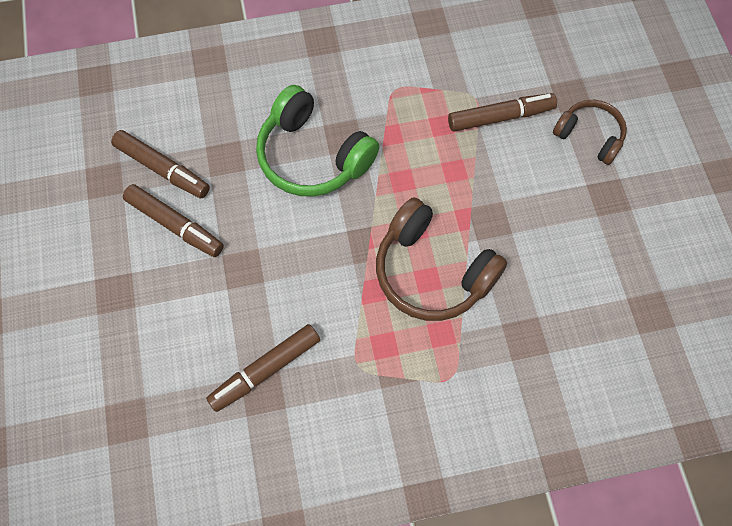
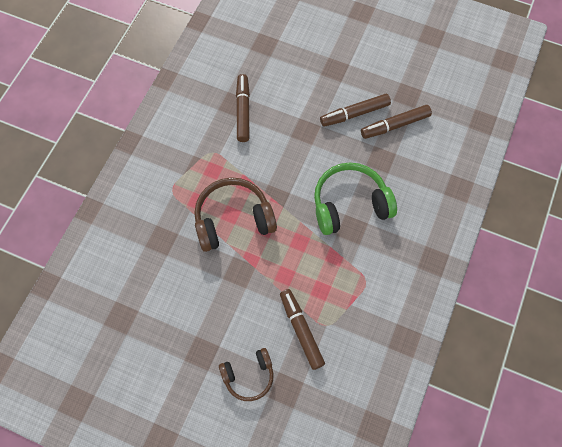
camera: 125 degrees right, 0 degrees up
(500, 117) = (301, 330): brown marker -> brown marker turned 135 degrees clockwise

